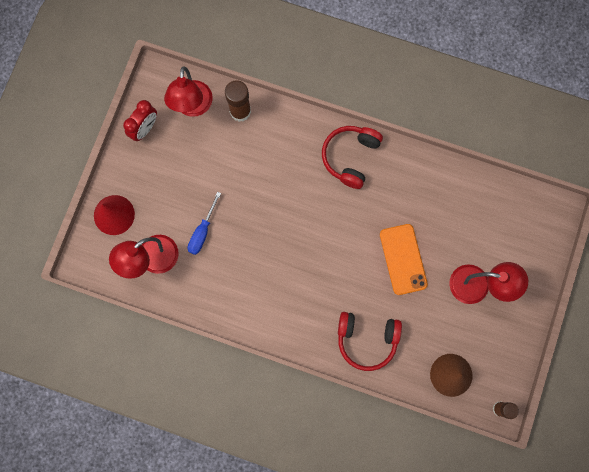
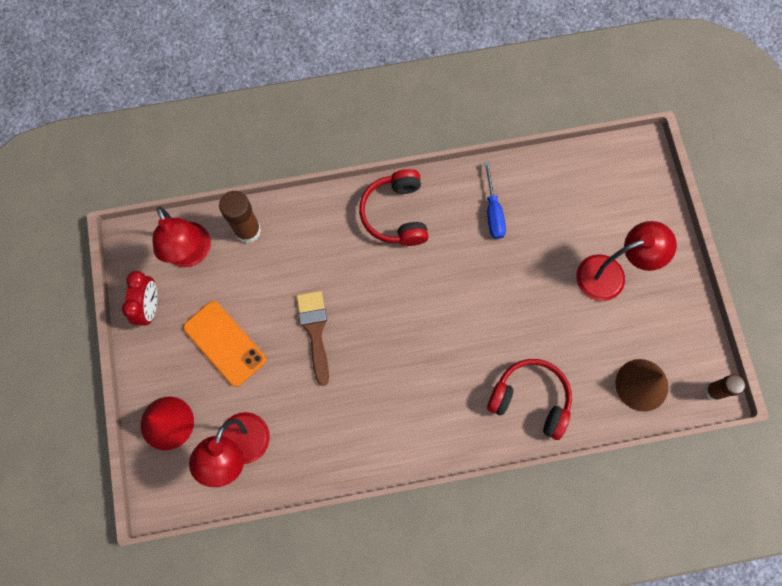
camera: 30 degrees left, 5 degrees down
(202, 232) = (280, 384): blue screwdriver -> blue screwdriver (493, 212)
(246, 208) = (315, 331): none -> brown brush
(367, 340) = (530, 399): red headphones -> red headphones turned 135 degrees counterclockwise
(403, 259) = (516, 290): orange phone -> orange phone (225, 343)

